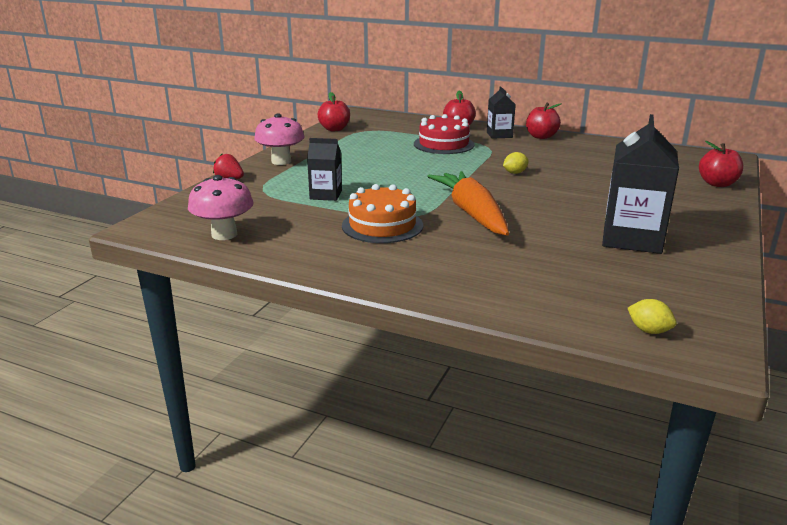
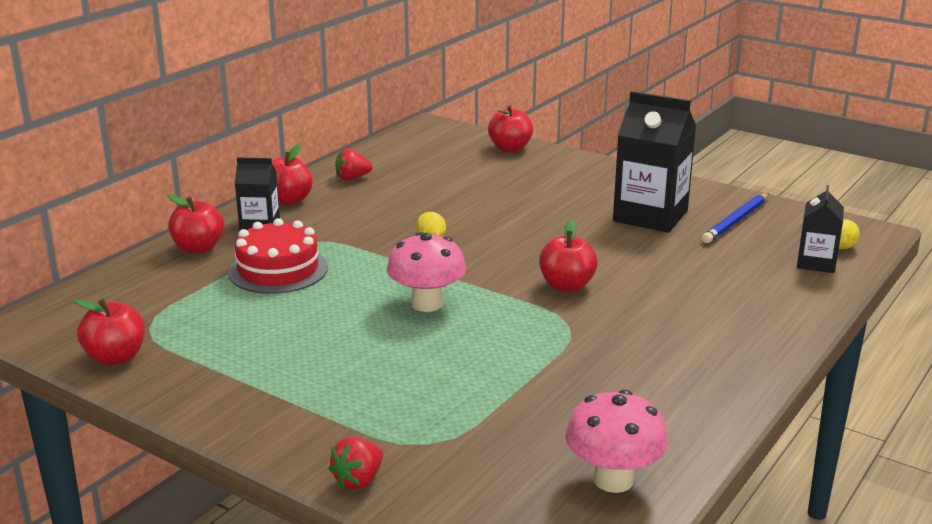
camera: 80 degrees left, 0 degrees up
(281, 161) = (282, 422): pink mushroom -> pink mushroom (427, 304)
(326, 195) = (469, 384): black carton -> black carton (816, 263)
(382, 225) = (596, 348): orange cake -> none
(472, 213) = (567, 286): orange carrot -> red apple
(594, 146) = (352, 178): none -> red strawberry
(662, 276) = (736, 221): none -> blue pencil

